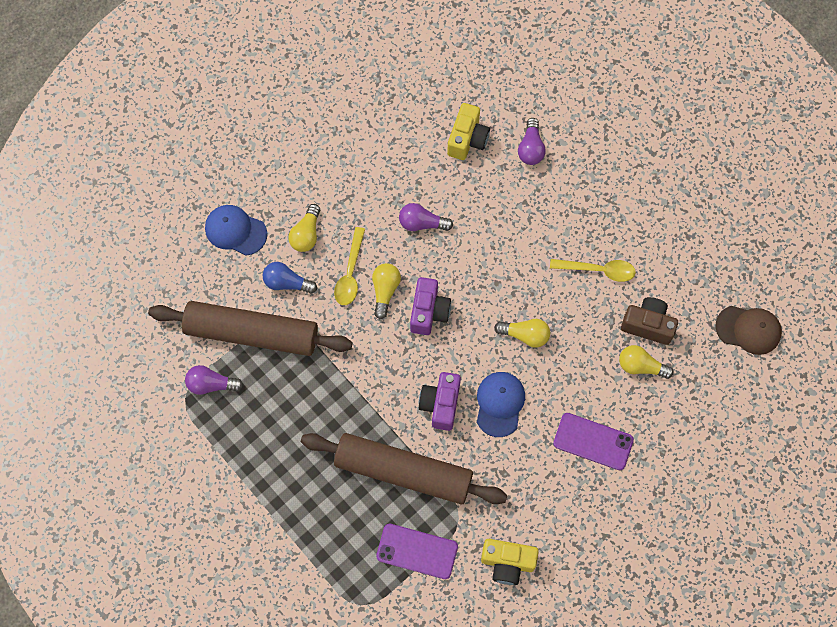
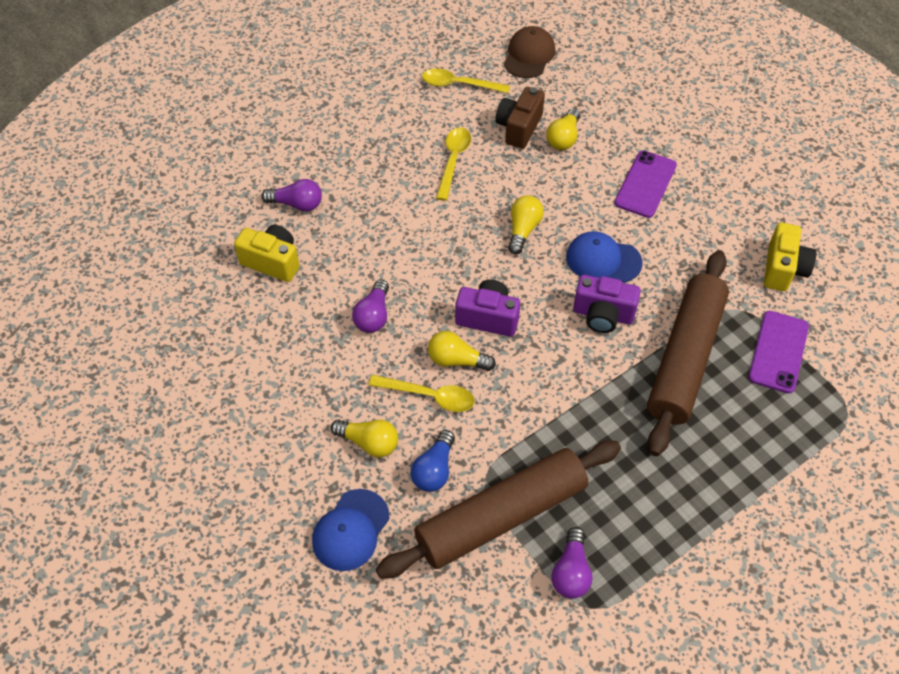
camera: 85 degrees left, 15 degrees down
(252, 333) = (501, 516): brown rolling pin -> brown rolling pin turned 45 degrees clockwise
(696, 267) = (459, 84): none -> yellow spoon

